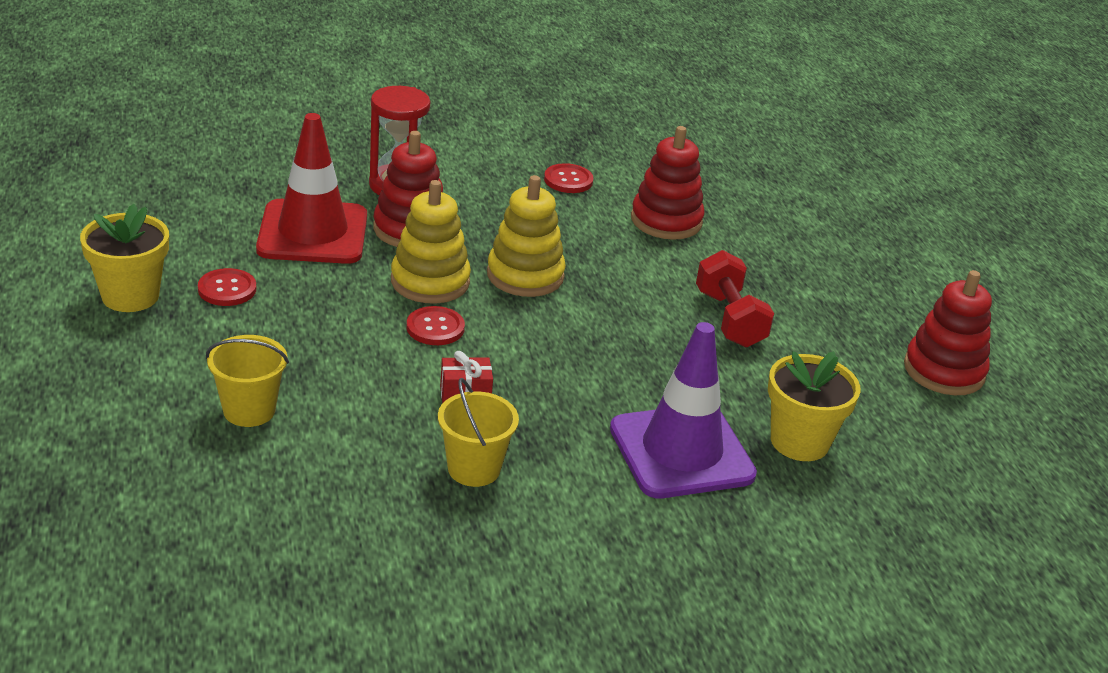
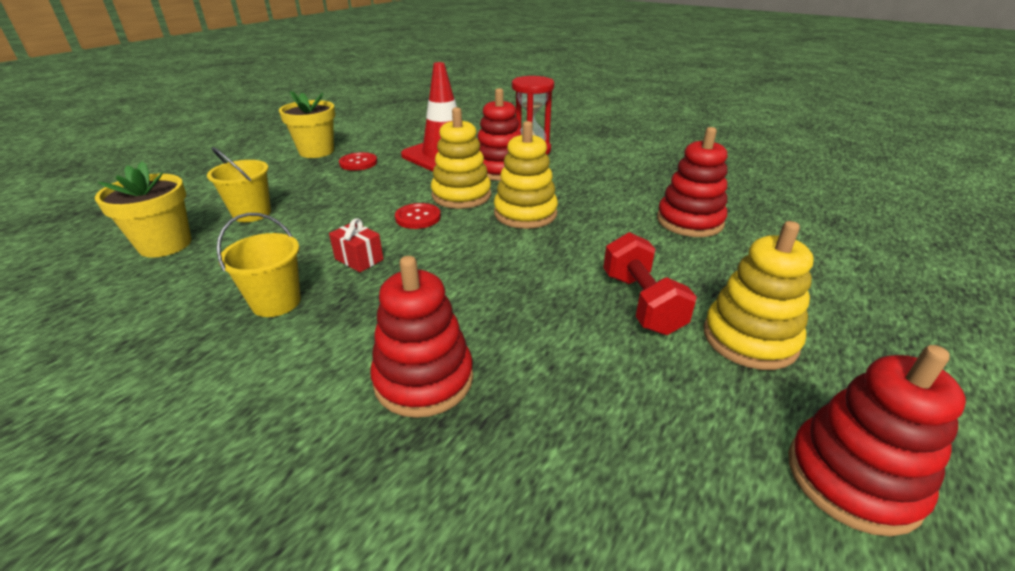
camera: 50 degrees right, 0 degrees up
(568, 180) = (647, 178): red button -> none
(681, 452) = (424, 379): purple traffic cone -> red stacking toy
(729, 319) = (641, 303): red dumbbell -> red dumbbell turned 45 degrees counterclockwise
(799, 442) = (545, 442): yellow flower pot -> yellow flower pot (165, 245)
(820, 312) = (749, 339): none -> yellow stacking toy

